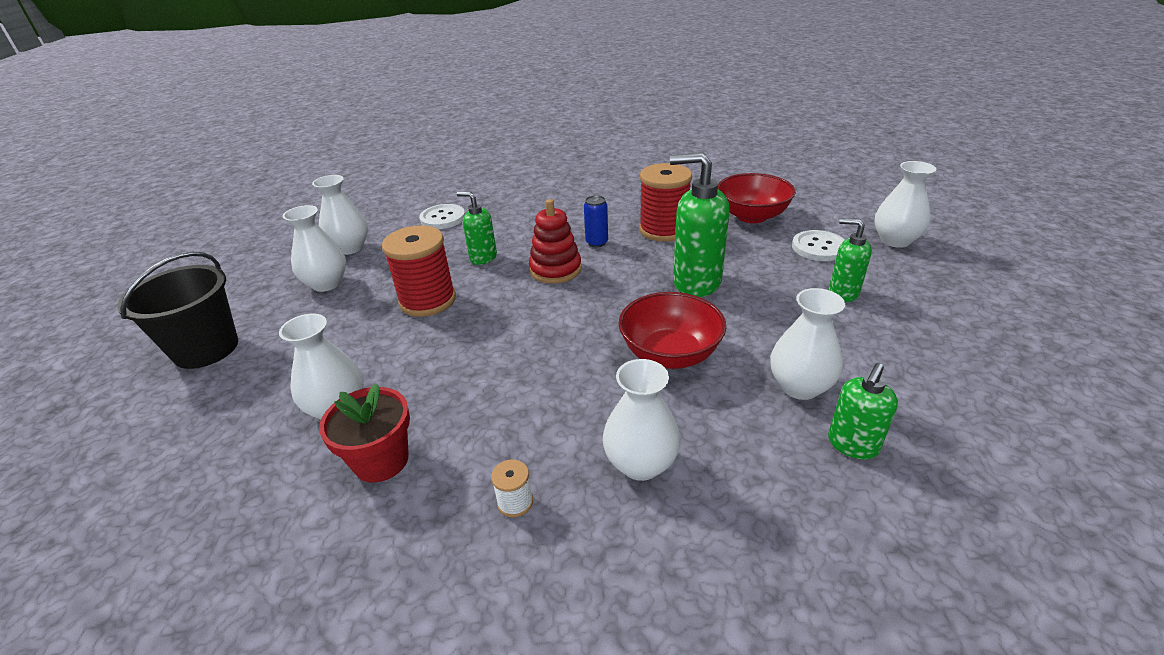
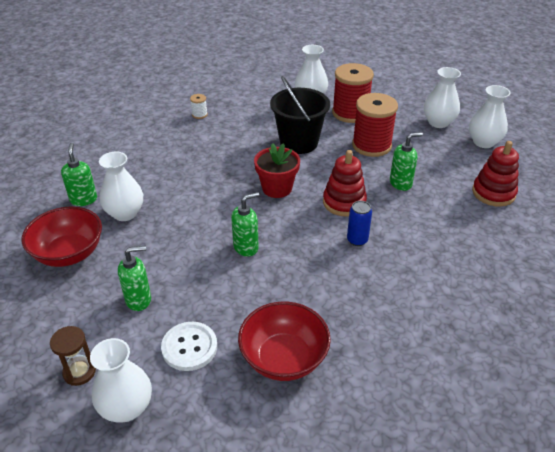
camera: 130 degrees right, 5 degrees up
(206, 349) = (408, 80): black bucket -> black bucket (299, 142)
(381, 460) = (263, 98): red flower pot -> red flower pot (277, 188)
(443, 218) = (493, 193): white button -> red stacking toy
(640, 463) = (168, 146): white vase -> none
(663, 230) = (331, 286): red spool -> red spool (350, 113)
(670, 354) = (207, 192): red bowl -> red bowl (69, 253)
(696, 282) = (246, 247): green soap dispenser -> green soap dispenser, size x0.58
(929, 272) = (79, 372): none -> brown hourglass

